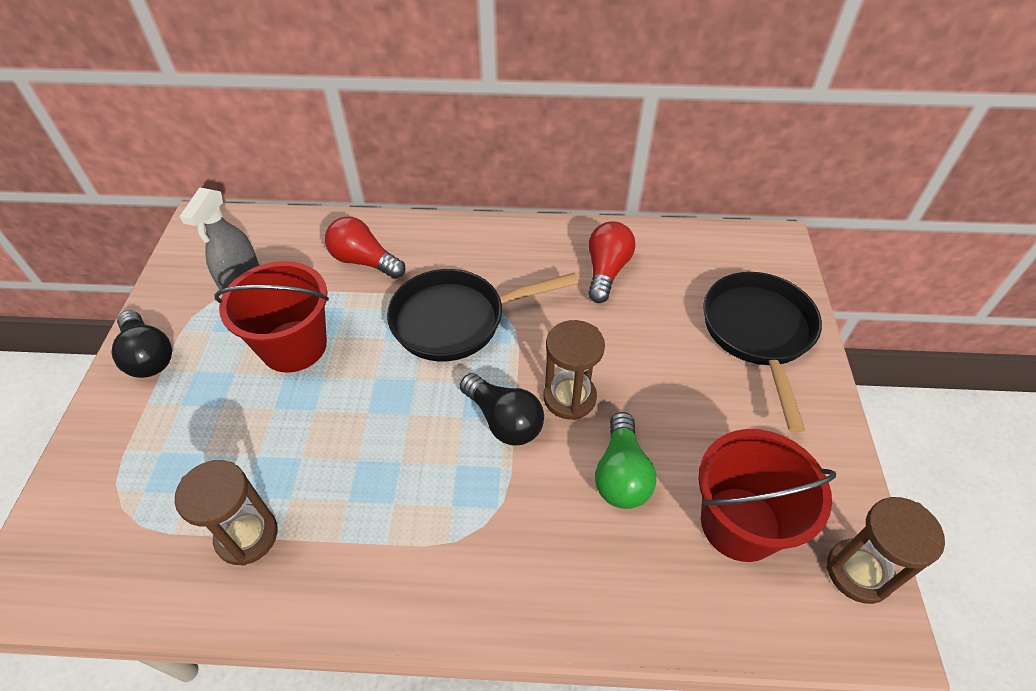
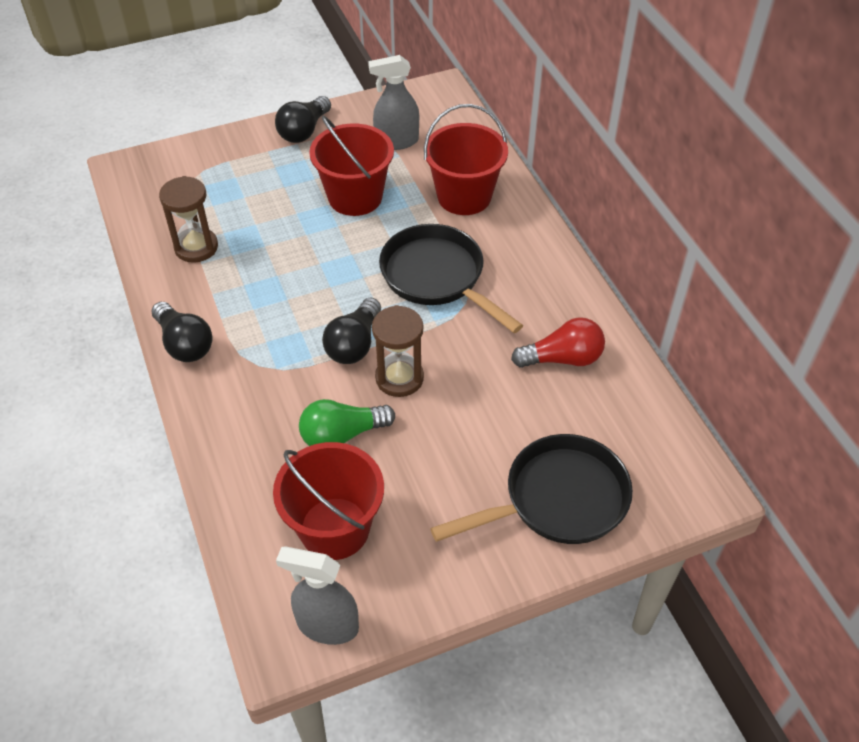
camera: 65 degrees right, 0 degrees up
(364, 261) = (464, 196): red light bulb -> red bucket
(403, 601) = (184, 344): none -> black light bulb
(858, 572) = (327, 625): brown hourglass -> grey spray bottle

